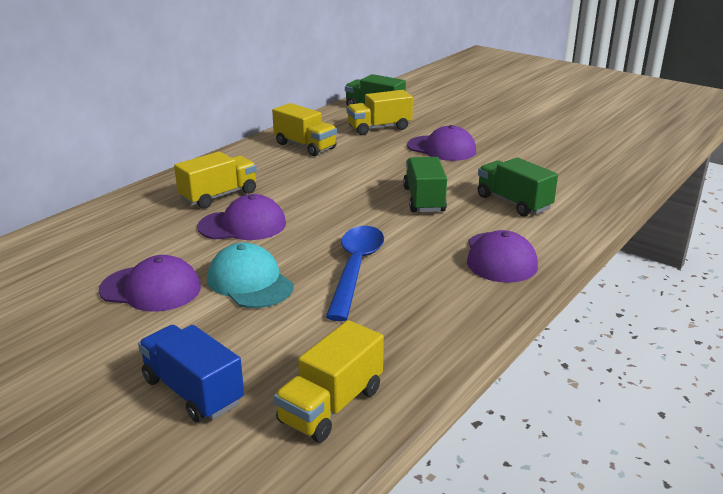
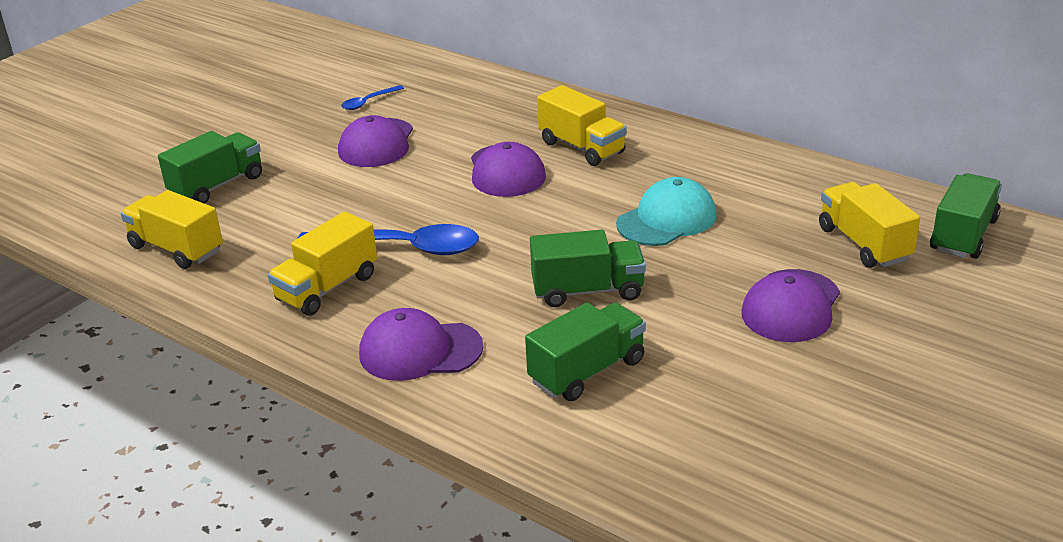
camera: 90 degrees right, 5 degrees up
(46, 298) = (368, 102): none -> blue spoon
(193, 391) = (217, 186): blue truck -> green truck
(250, 282) = (382, 190): turquoise cap -> turquoise cap (667, 219)
(305, 146) = (759, 187): yellow truck -> yellow truck (327, 288)

